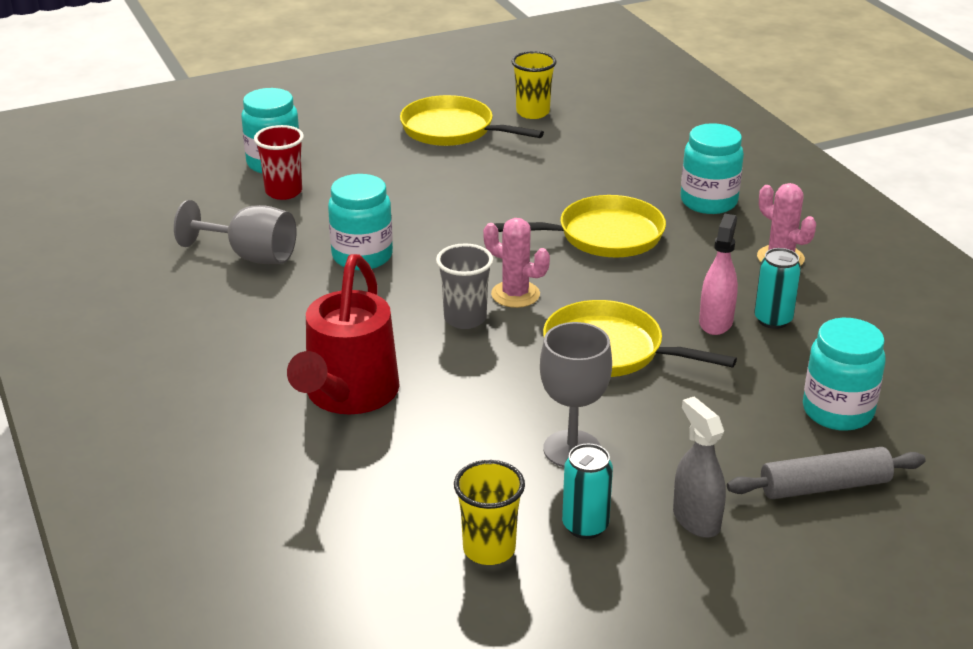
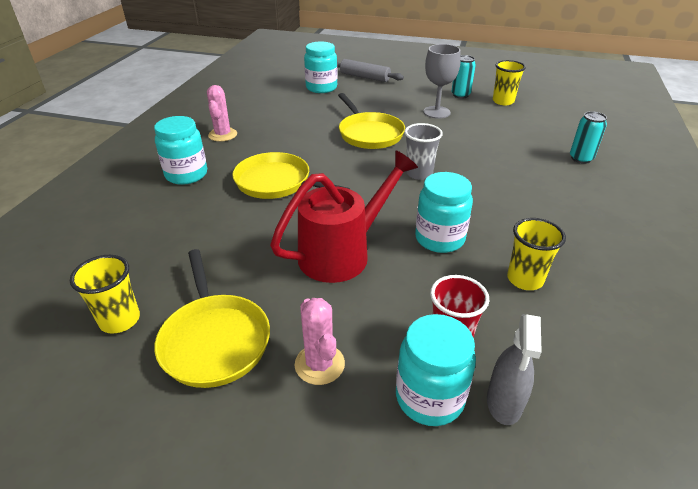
camera: 140 degrees left, 5 degrees up
(251, 256) = (525, 279): grey goblet -> yellow cup
(348, 395) = (519, 164): red watering can -> red watering can (343, 253)
(515, 294) = (376, 173): pink cactus -> pink cactus (319, 364)
(696, 519) = (420, 85): grey spray bottle -> grey spray bottle (504, 402)
(716, 322) = (305, 125): pink spray bottle -> none
(773, 320) = (281, 117): turquoise can -> turquoise can (581, 158)

